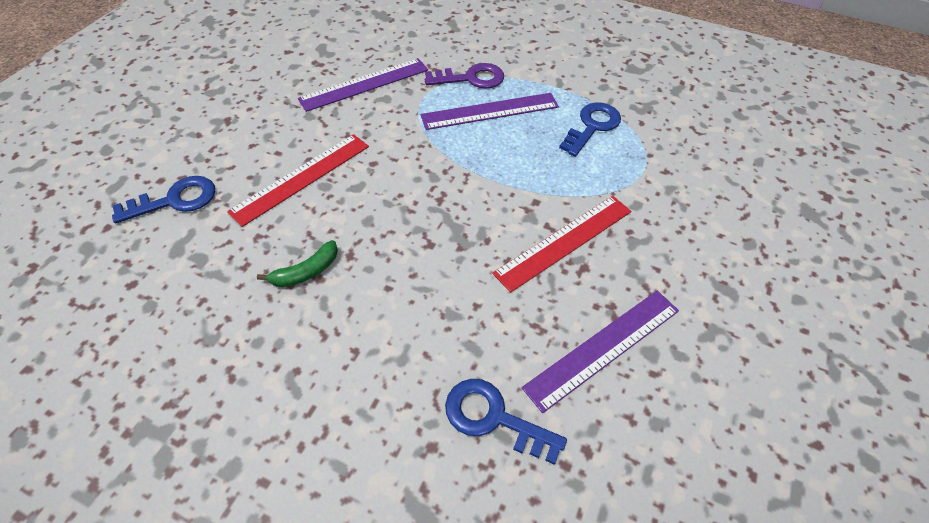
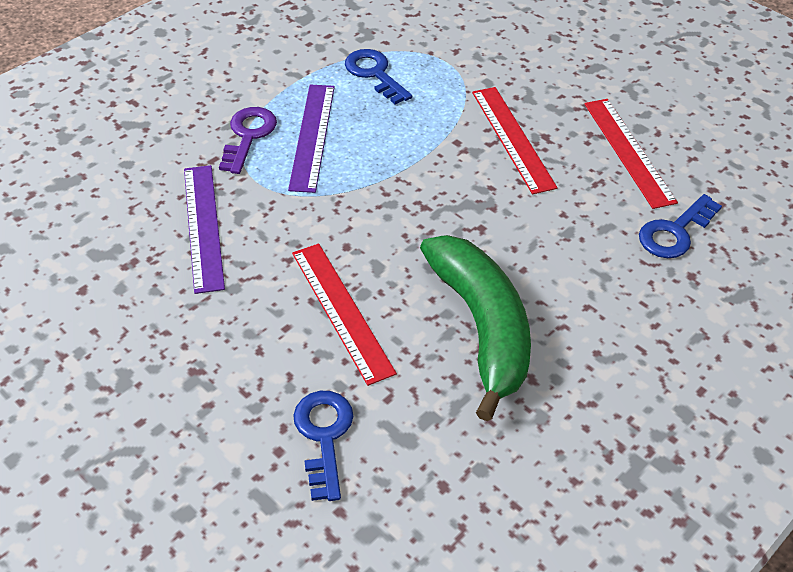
camera: 70 degrees left, 5 degrees down
(306, 272) = (482, 327): green banana -> green banana, size x2.48
(603, 348) = (628, 151): purple ruler -> red ruler

